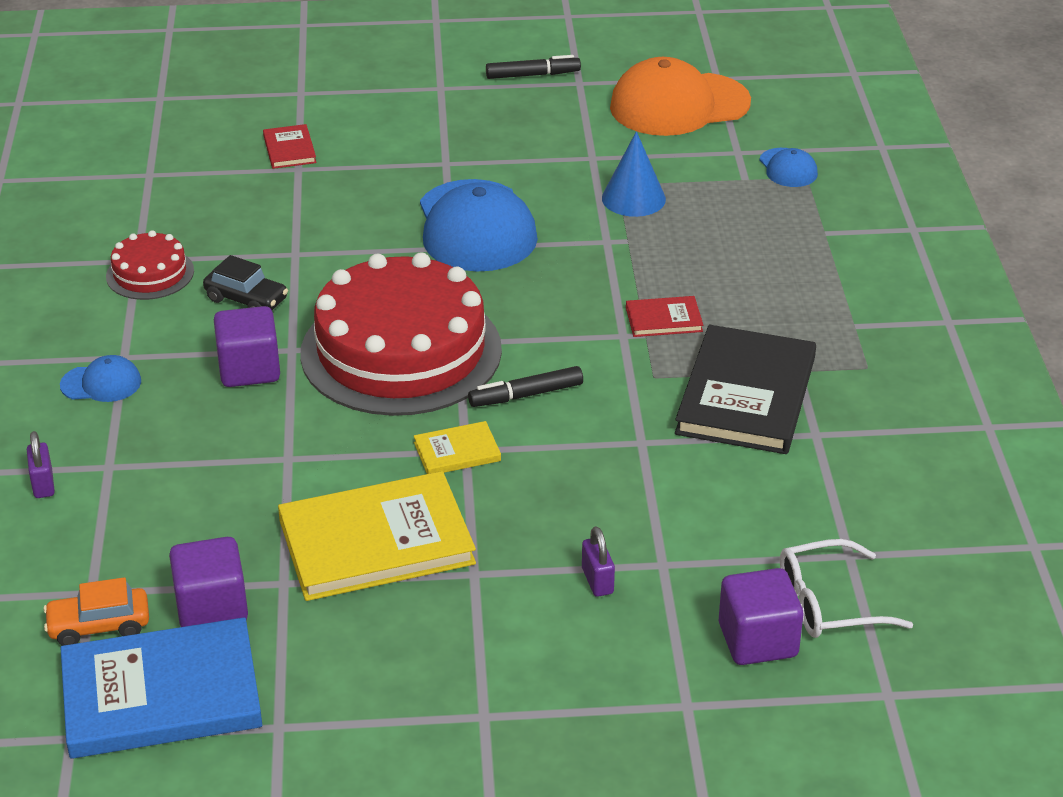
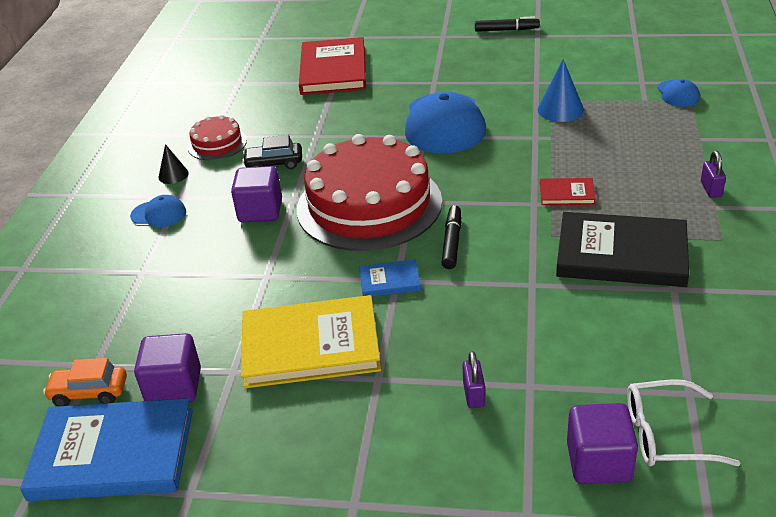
camera: 15 degrees right, 0 degrees up
(43, 484) = (93, 281): purple padlock -> purple padlock (711, 189)
(101, 325) = (173, 175): none -> black cone
(246, 299) = (274, 164): black car -> black car turned 135 degrees clockwise
(289, 149) = (333, 70): red book -> red book, size x2.16
(457, 452) = (390, 281): yellow book -> blue book
(526, 395) = (452, 242): black marker -> black marker turned 105 degrees clockwise
(679, 105) = (604, 51): orange cap -> none
(746, 395) = (621, 254): black book -> black book turned 75 degrees clockwise

